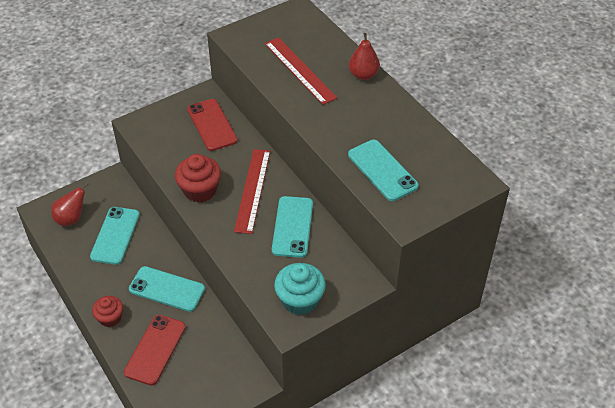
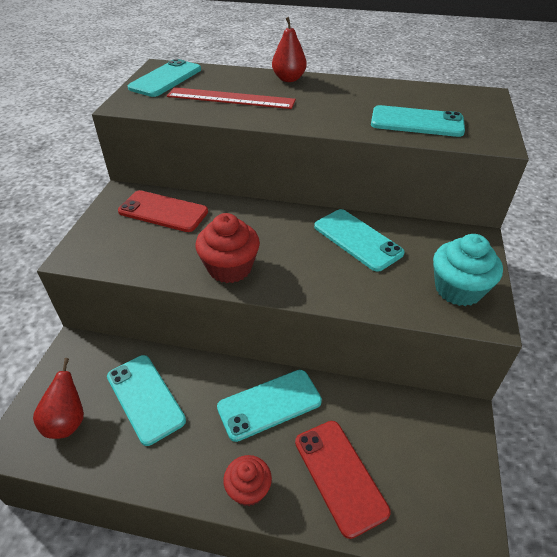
camera: 45 degrees left, 5 degrees down
(252, 190) = (279, 236): red ruler -> none
(286, 24) = (166, 79): none -> turquoise phone

